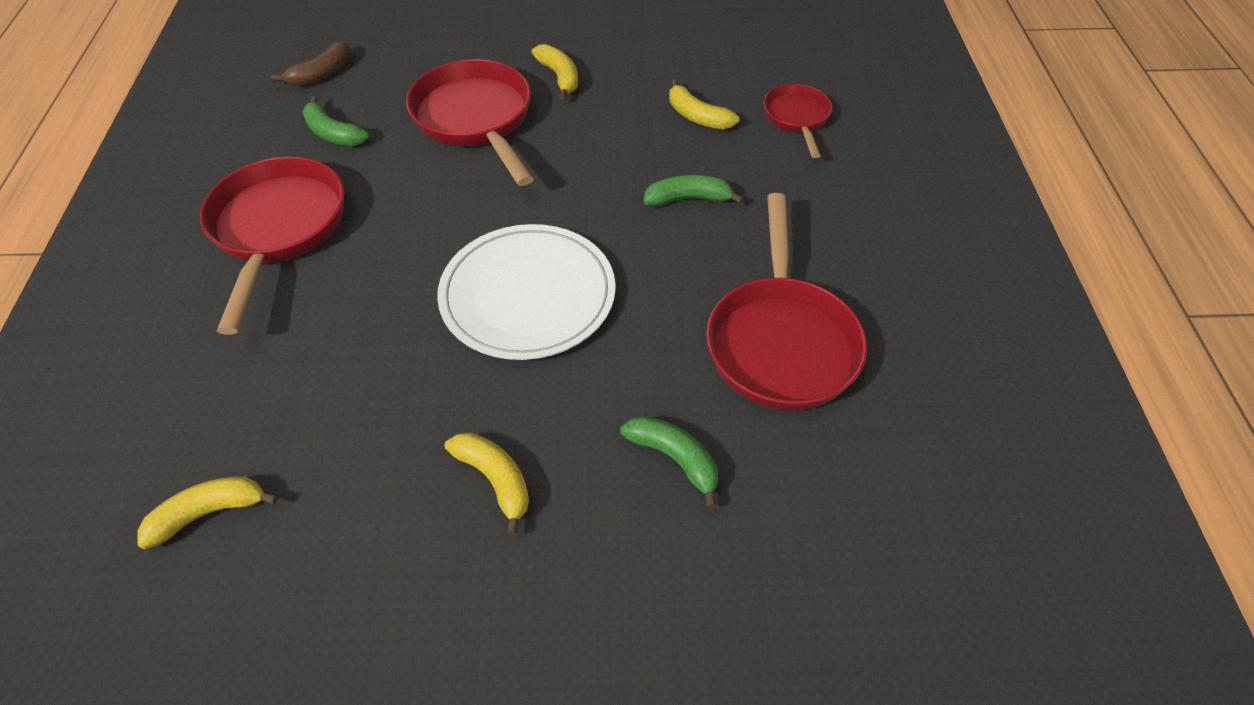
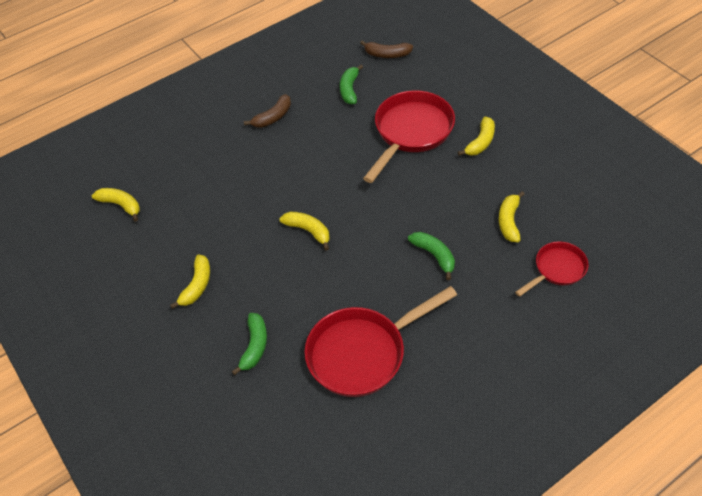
camera: 60 degrees right, 0 degrees up
(278, 229) = (273, 117): red pan -> brown banana
(528, 295) = (308, 231): white plate -> yellow banana

